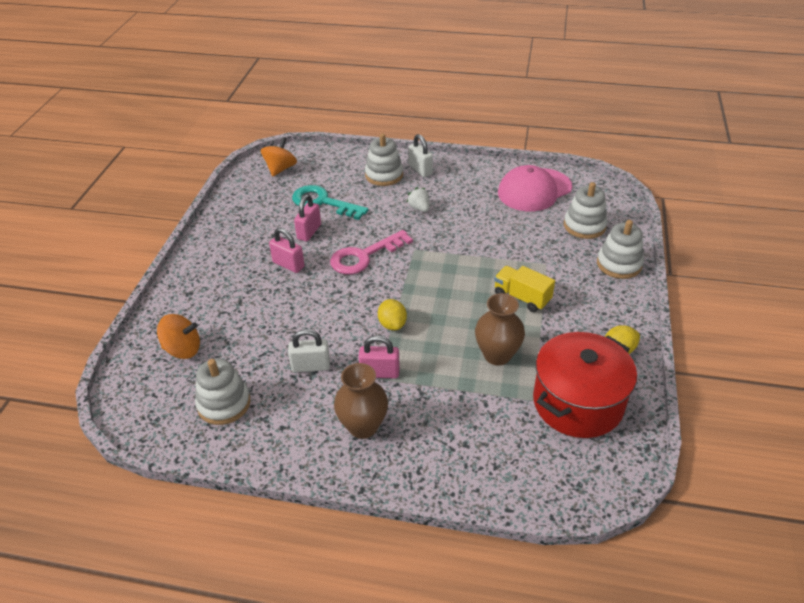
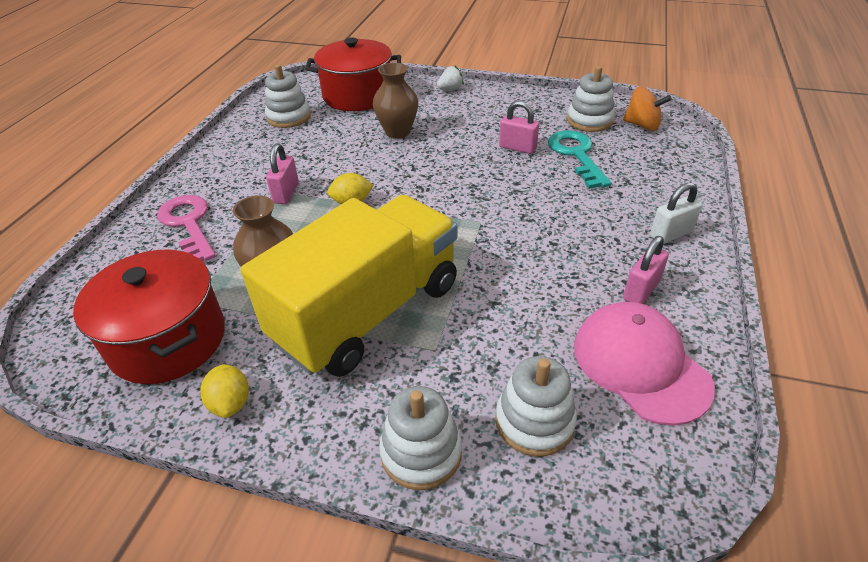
camera: 95 degrees right, 0 degrees up
(183, 349) = (358, 95): orange spinning top -> red pot
(288, 265) = (461, 138): pink padlock -> pink padlock (641, 290)
(311, 366) = (312, 155): white padlock -> none
(323, 202) = (576, 155): turquoise key -> turquoise key turned 45 degrees counterclockwise
(363, 426) = (226, 183): brown vase -> brown vase (397, 132)
(364, 256) = (470, 184): pink key -> pink key (188, 224)
(384, 175) = (648, 201): white stacking toy -> white stacking toy (589, 120)
(419, 208) = (571, 229): white strawberry -> white strawberry (450, 89)
(522, 297) = (368, 312): yellow truck -> yellow truck, size x2.46

